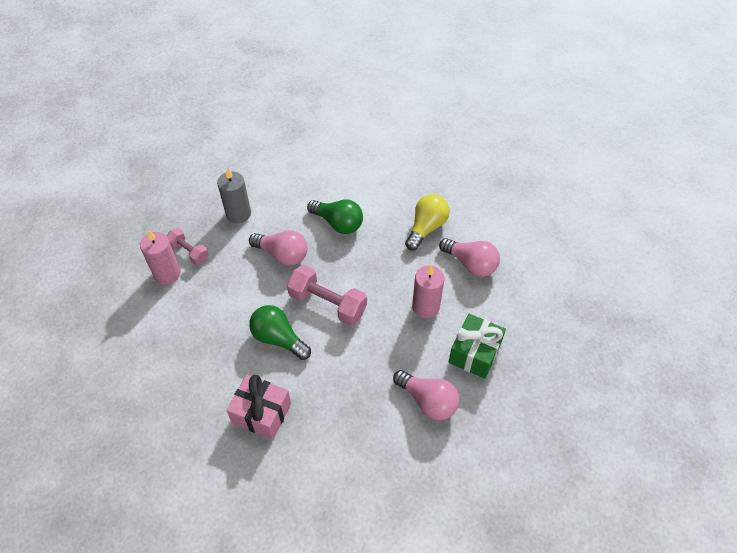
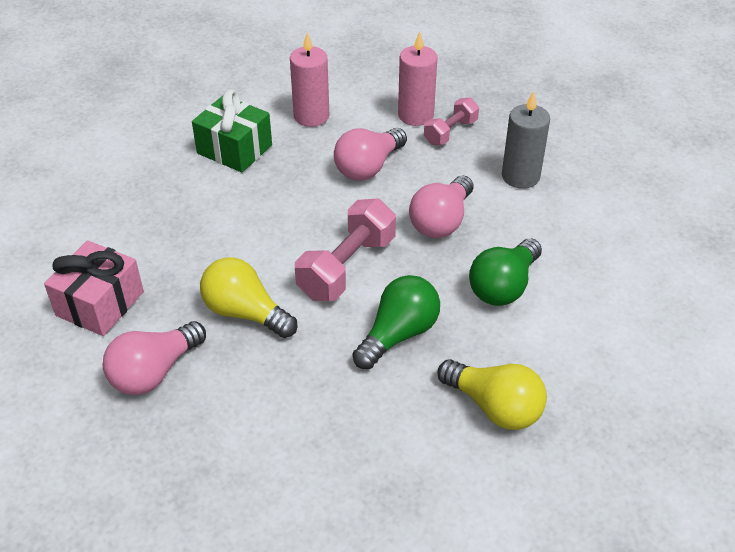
camera: 95 degrees right, 10 degrees down
(262, 413) = (189, 199): pink gift -> pink gift (100, 304)
(278, 338) = (296, 215): green light bulb -> green light bulb (398, 334)
(372, 356) = (245, 313): none -> yellow light bulb
(425, 307) = (323, 387): pink candle -> pink candle (311, 116)
(471, 264) = (407, 466): pink light bulb -> pink light bulb (368, 167)
(474, 353) = (221, 445): green gift -> green gift (234, 149)

